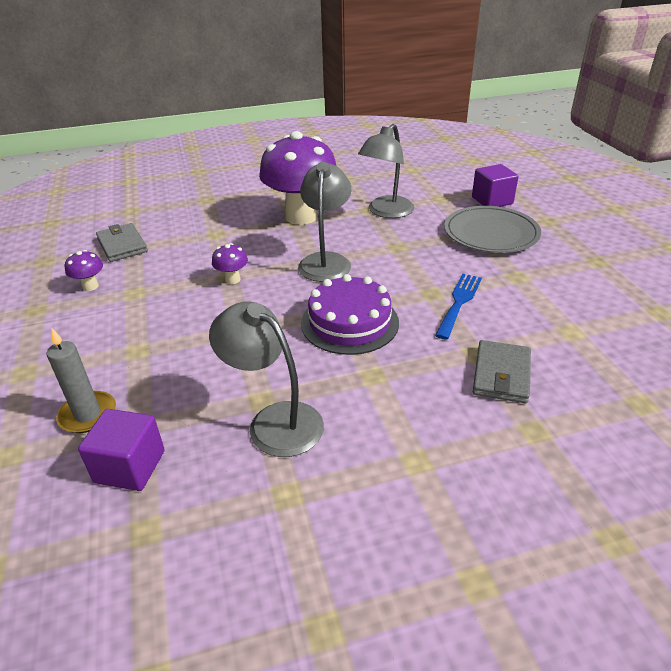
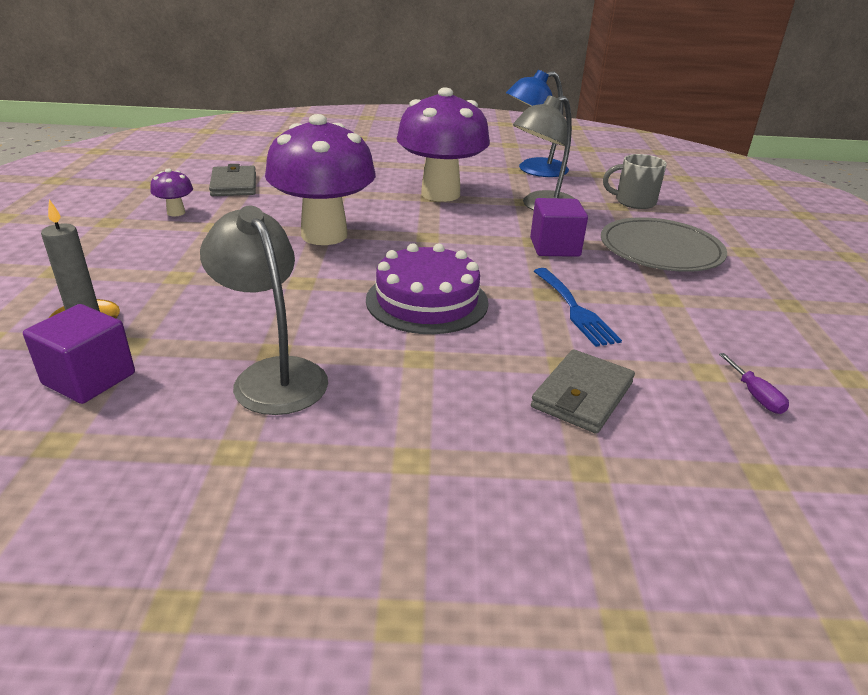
camera: 15 degrees right, 5 degrees down
(232, 279) = (324, 235): purple mushroom -> purple mushroom, size x2.49
(326, 261) = (440, 238): grey lamp -> none
(360, 176) = (533, 170): none -> blue lamp
(450, 192) = (634, 202): none -> grey mug
(459, 302) = (575, 309): blue fork -> blue fork turned 120 degrees clockwise
(492, 200) = (682, 219): purple cube -> purple cube (554, 247)
(609, 343) = (755, 395): none -> purple screwdriver

